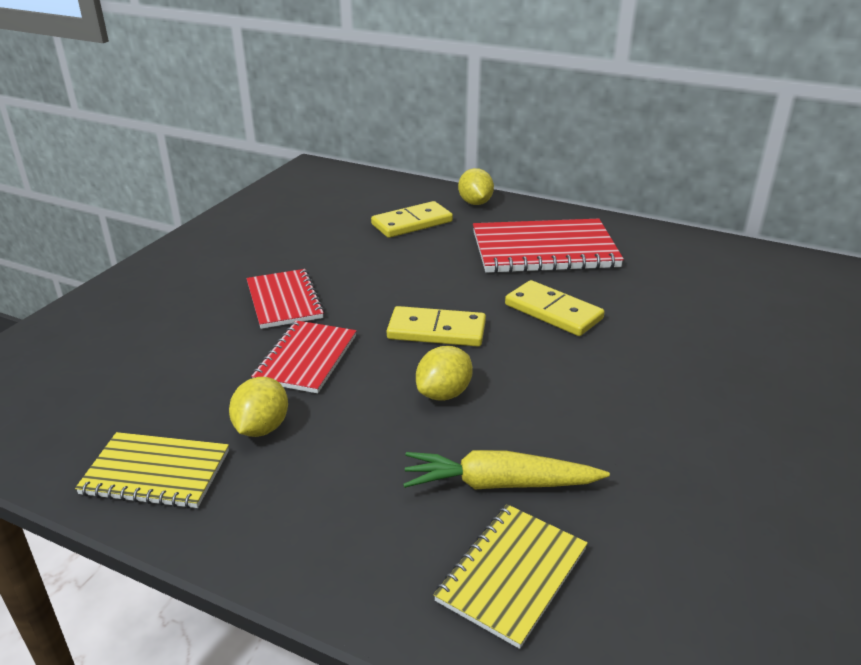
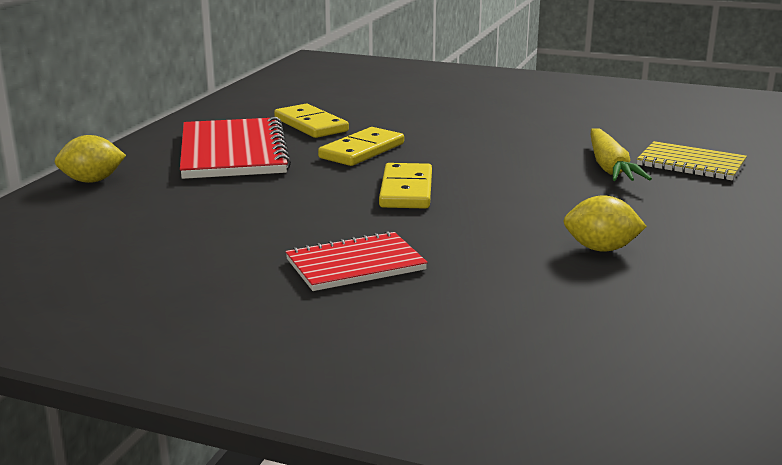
camera: 95 degrees left, 10 degrees down
(156, 473) = (697, 286): yellow notebook -> none
(306, 358) = (477, 241): red notebook -> none
(412, 223) = (143, 210): yellow domino -> yellow domino (311, 125)
(444, 393) = (509, 185): yellow lemon -> none

